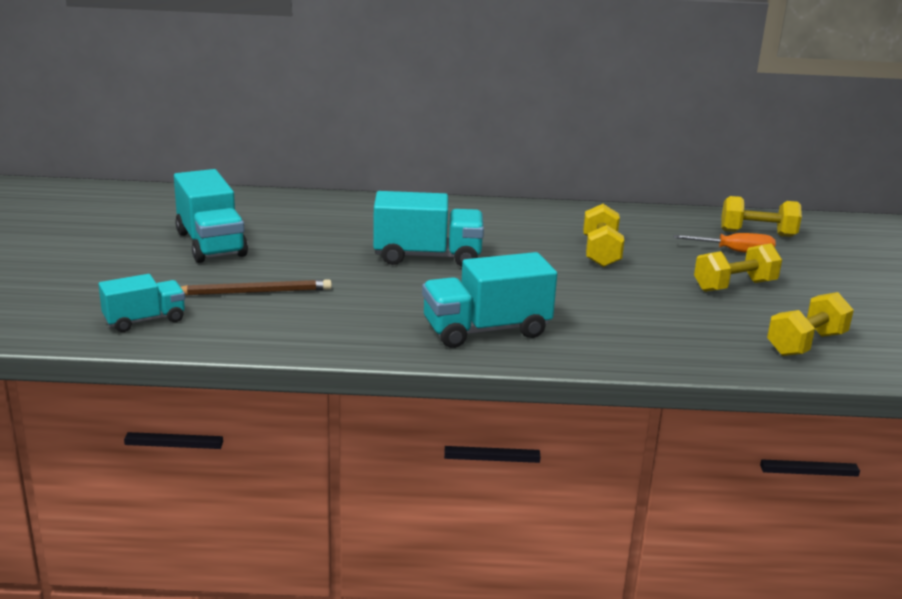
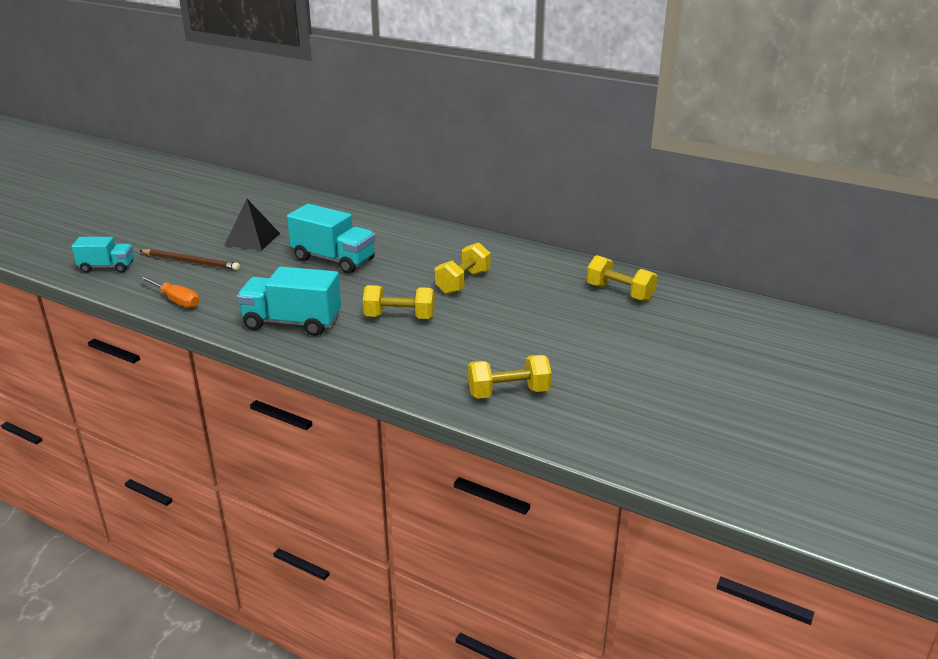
camera: 30 degrees right, 5 degrees up
(211, 244) = (212, 223): turquoise truck -> none
(293, 253) = (252, 239): none -> black pyramid
(734, 286) = (526, 332): yellow dumbbell -> yellow dumbbell (399, 317)
(736, 252) = (574, 304): orange screwdriver -> orange screwdriver (176, 300)

